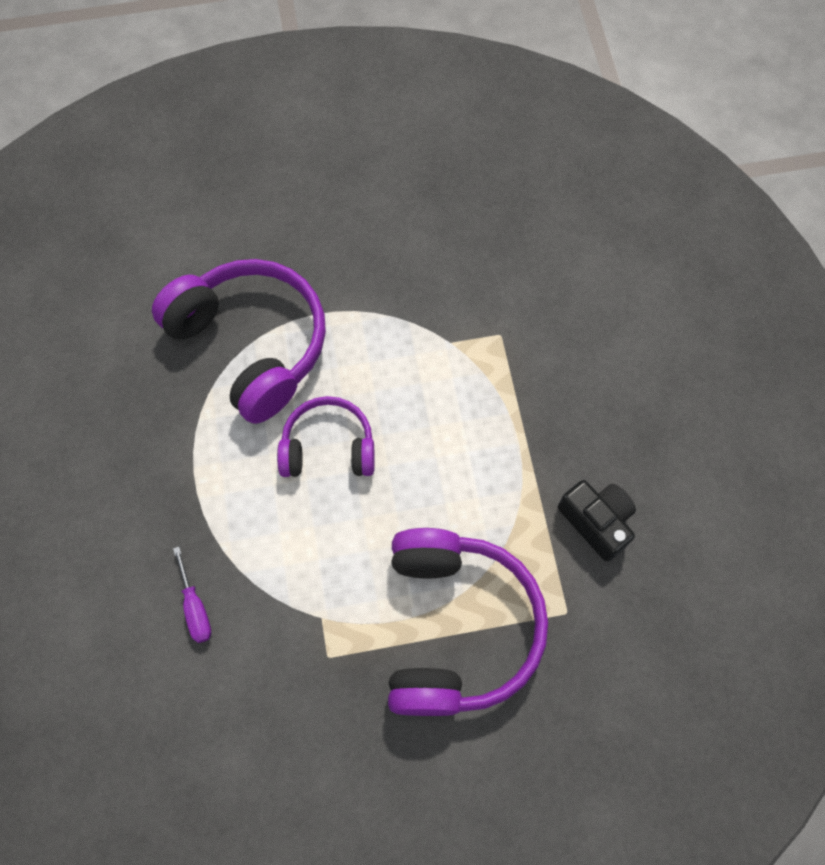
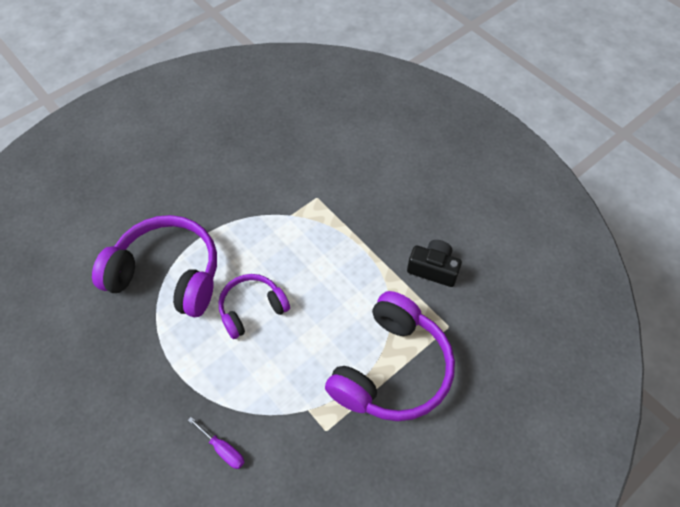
camera: 30 degrees left, 10 degrees down
(456, 627) = (392, 369): purple headphones -> purple headphones turned 60 degrees clockwise

